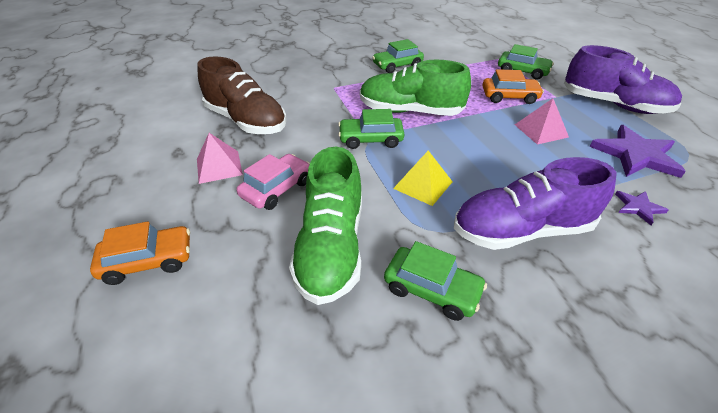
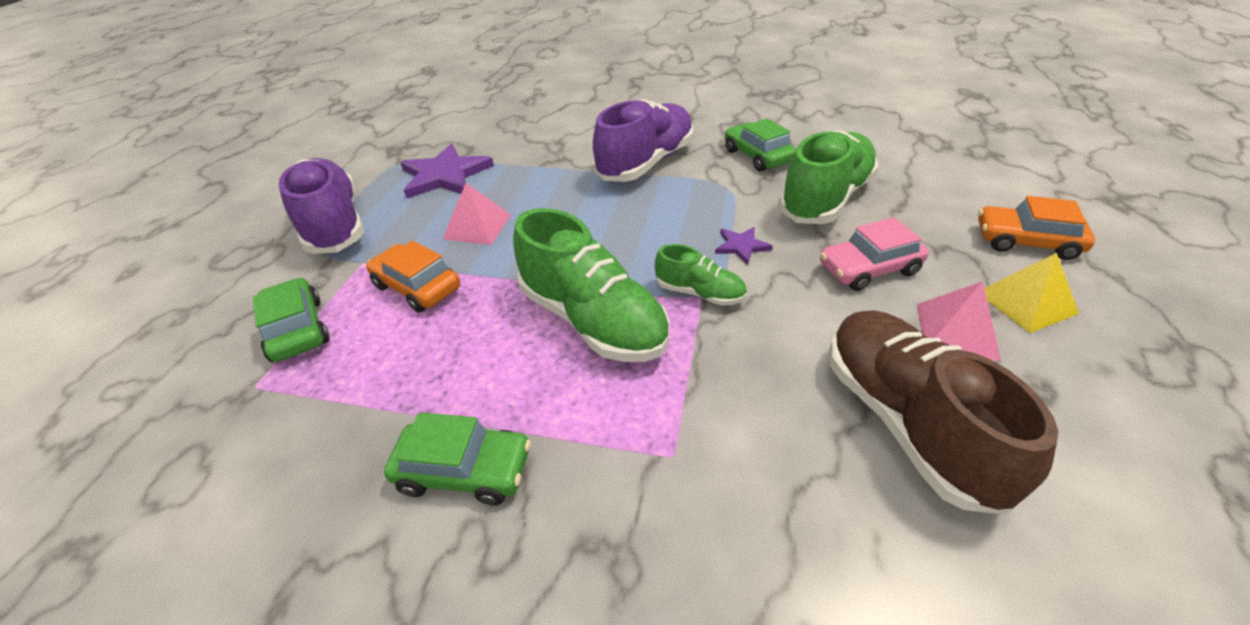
camera: 145 degrees left, 0 degrees up
(371, 139) = (699, 293): green car -> green shoe
(423, 185) = (690, 218): yellow pyramid -> yellow pyramid (1026, 302)
(521, 230) = (646, 163): purple shoe -> purple shoe turned 75 degrees counterclockwise
(638, 207) = (531, 148): purple star -> purple star (741, 246)

